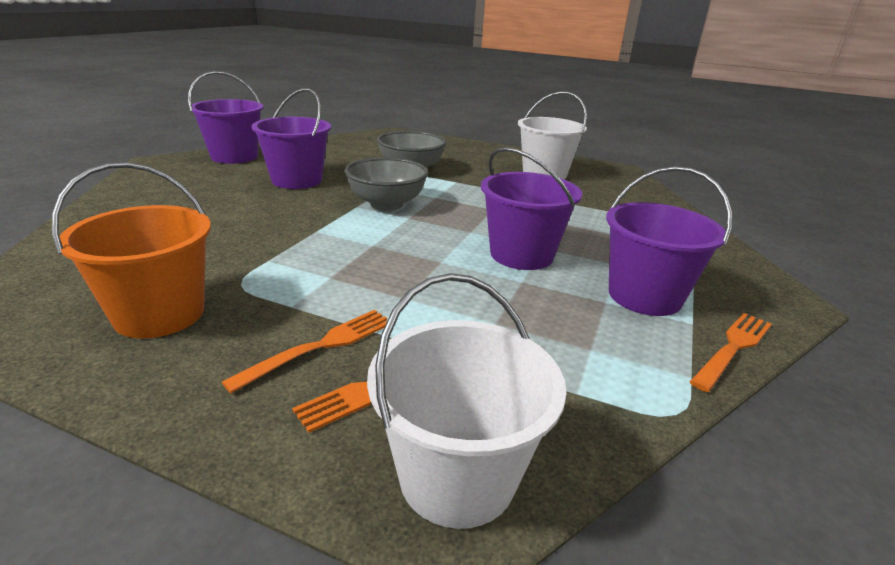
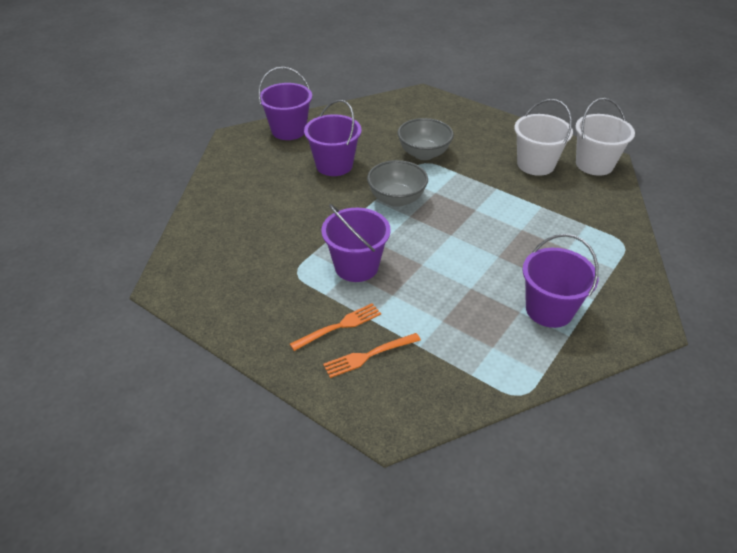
camera: 15 degrees right, 15 degrees up
(159, 314) = (254, 293): orange bucket -> none
(457, 476) = (395, 410): white bucket -> white bucket (594, 164)
(521, 255) = (480, 262): purple bucket -> purple bucket (356, 266)
(733, 347) = (584, 357): orange fork -> none

